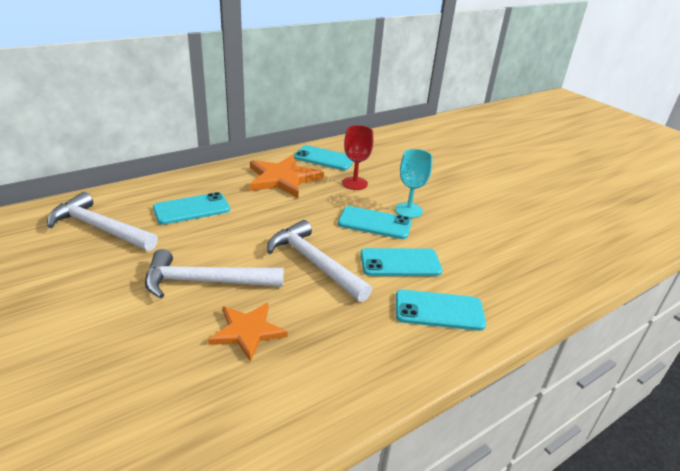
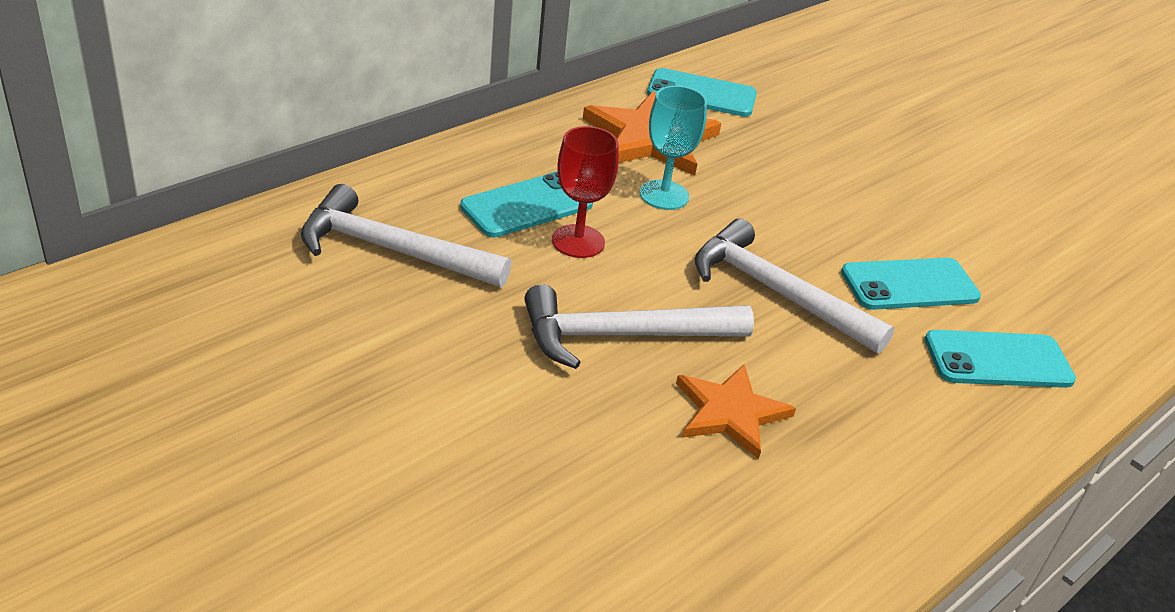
camera: 10 degrees left, 5 degrees up
(354, 183) = (775, 142): red goblet -> red goblet (578, 241)
(374, 223) = (840, 216): turquoise phone -> none
(408, 210) = (885, 189): turquoise goblet -> turquoise goblet (664, 195)

